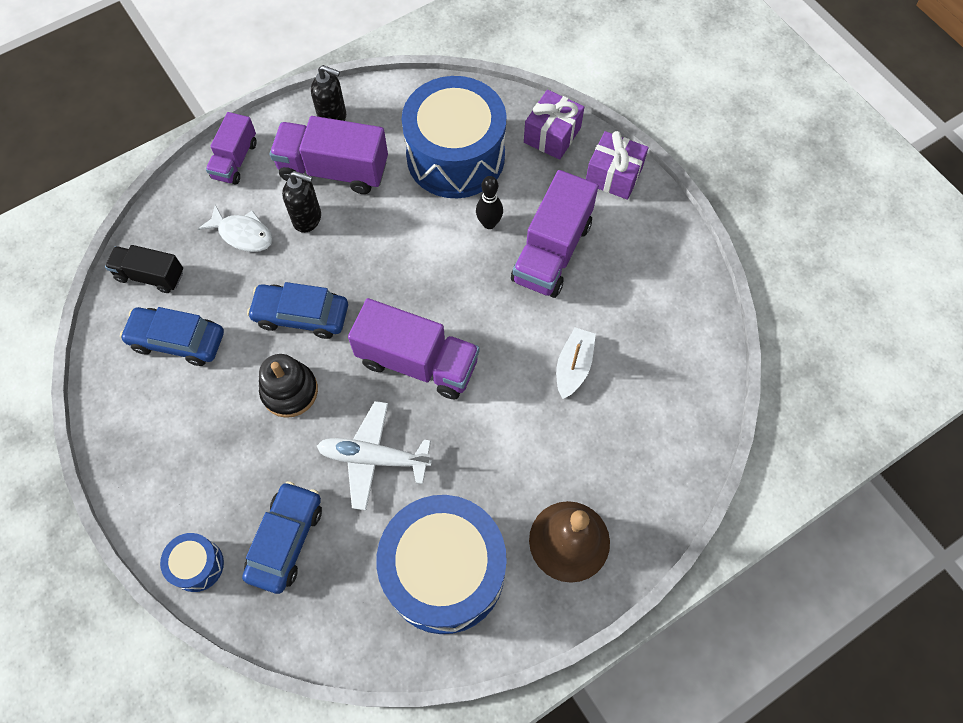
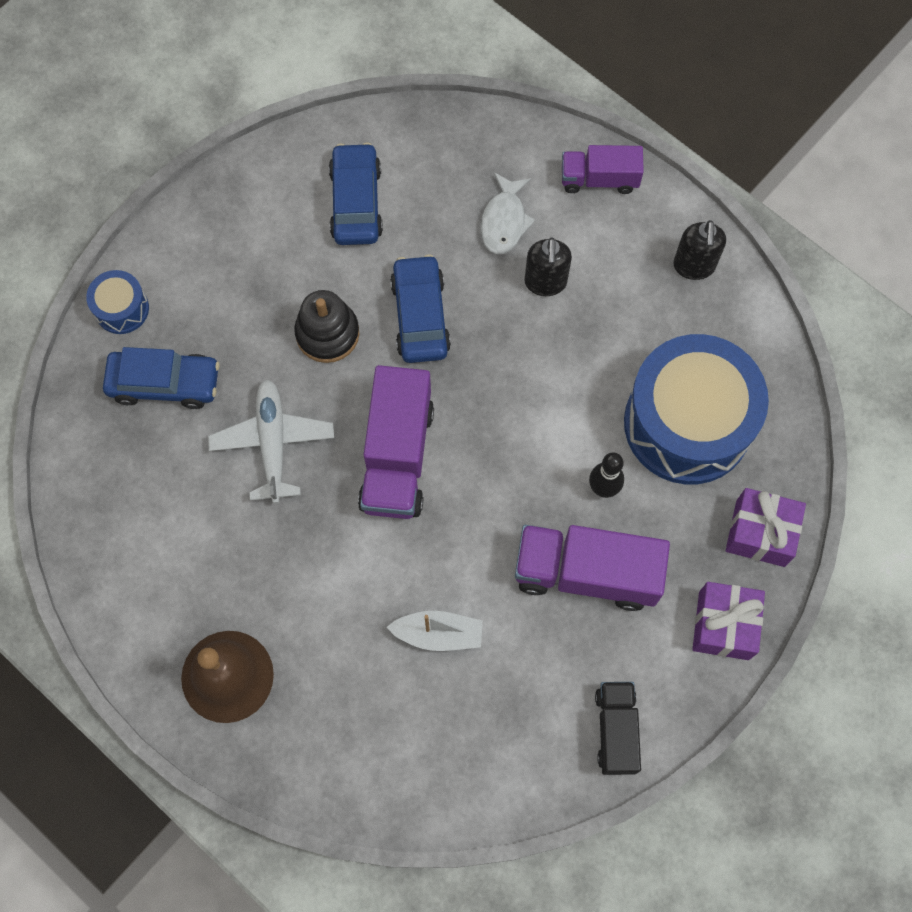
camera: 75 degrees right, 5 degrees up
(150, 276) = (424, 147): black truck -> black truck (616, 730)
(334, 170) = (621, 290): purple truck -> none
(444, 571) = (166, 551): blue drum -> none

